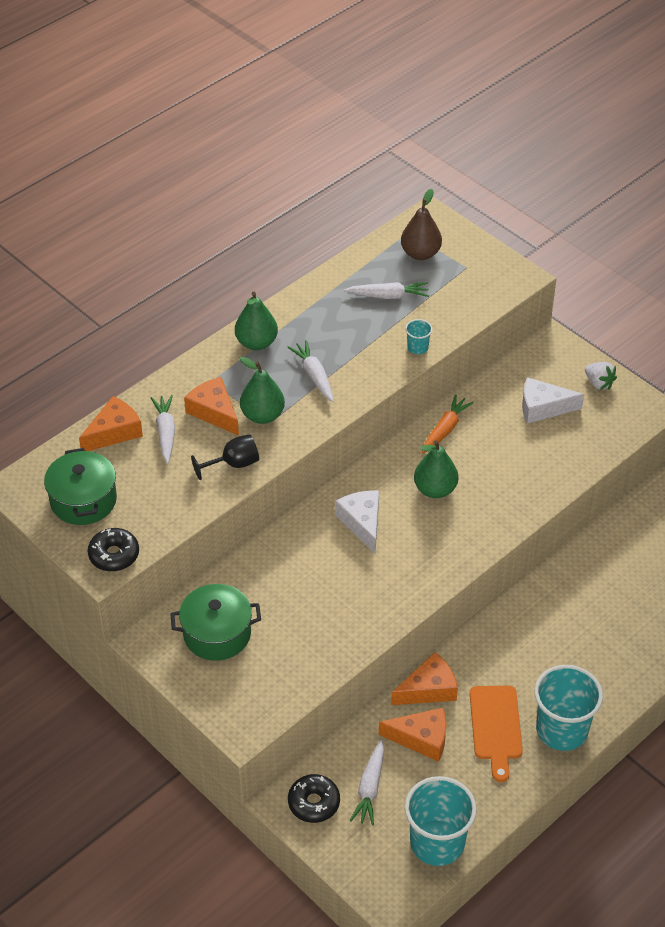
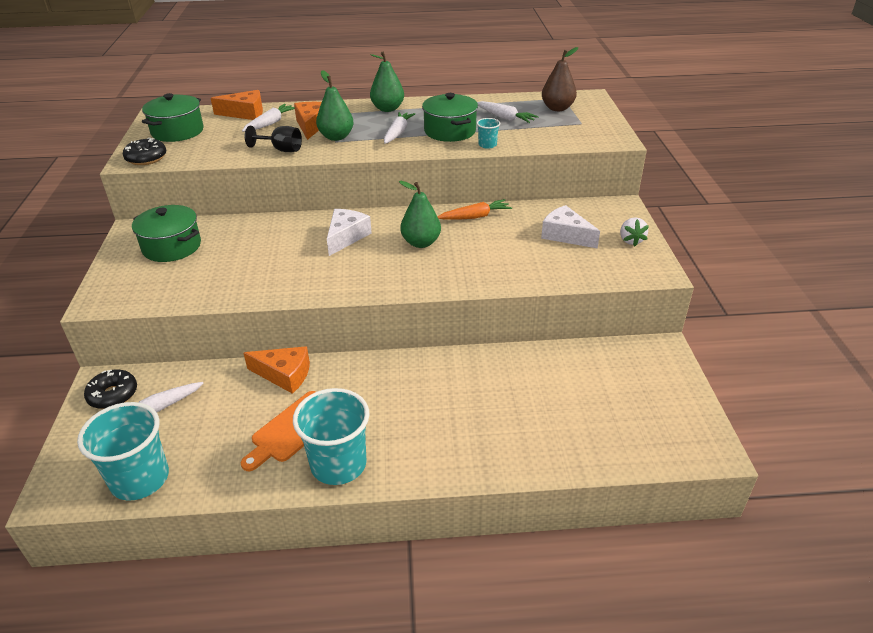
camera: 40 degrees right, 10 degrees down
(360, 346) = (450, 131): none -> green pot
(421, 739) = (234, 402): orange cheese -> none

